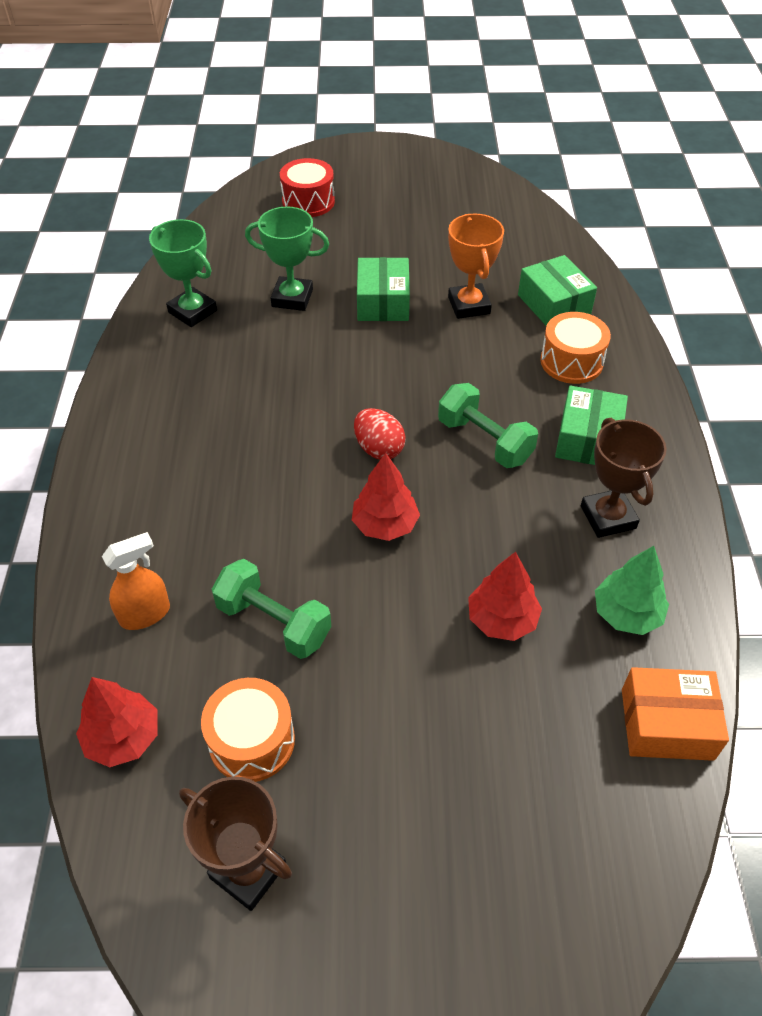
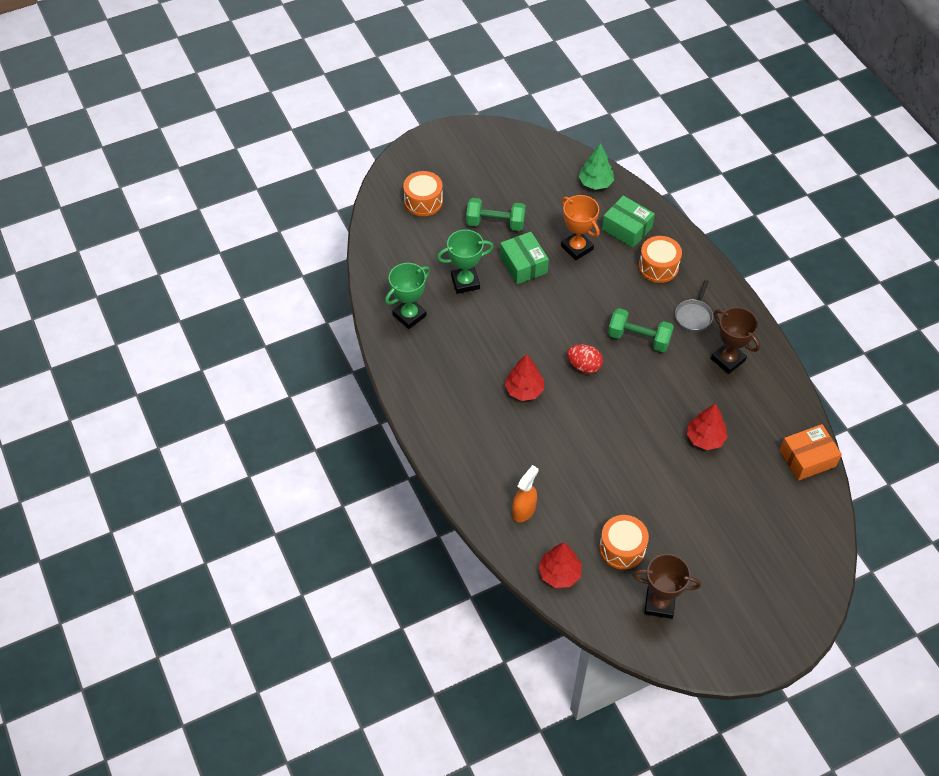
camera: 25 degrees left, 5 degrees up
(192, 311) = (409, 315): green trophy -> green trophy turned 60 degrees counterclockwise
(274, 622) = (593, 487): green dumbbell -> green dumbbell (495, 223)
(308, 202) = (423, 201): red drum -> orange drum
(385, 525) = (615, 410): red tree -> red tree (524, 390)
(588, 439) = (694, 315): green box -> grey pan
(626, 614) = (763, 410): green tree -> green tree (595, 183)

